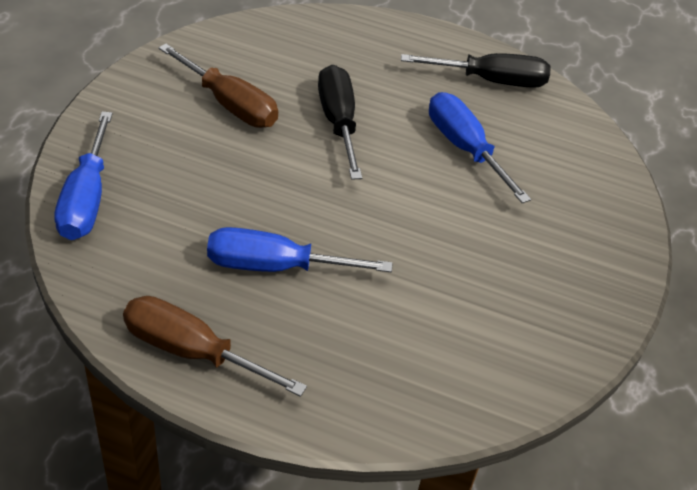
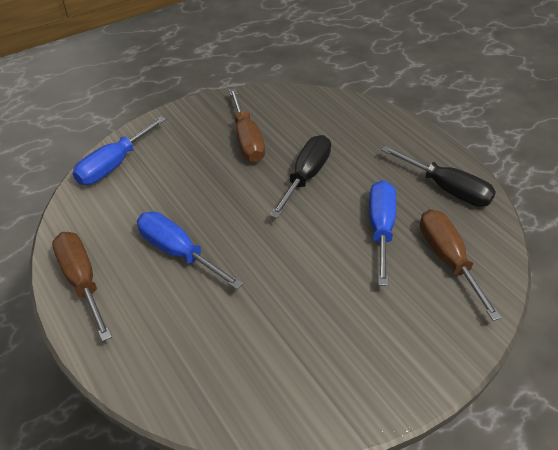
camera: 40 degrees right, 0 degrees up
(551, 152) = (448, 259): none -> brown screwdriver

